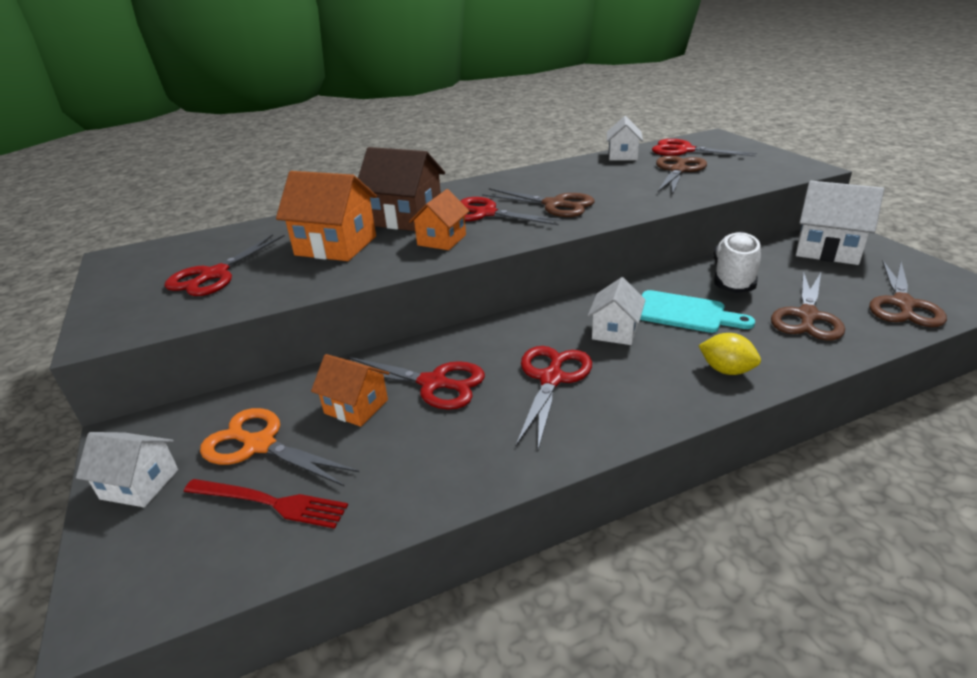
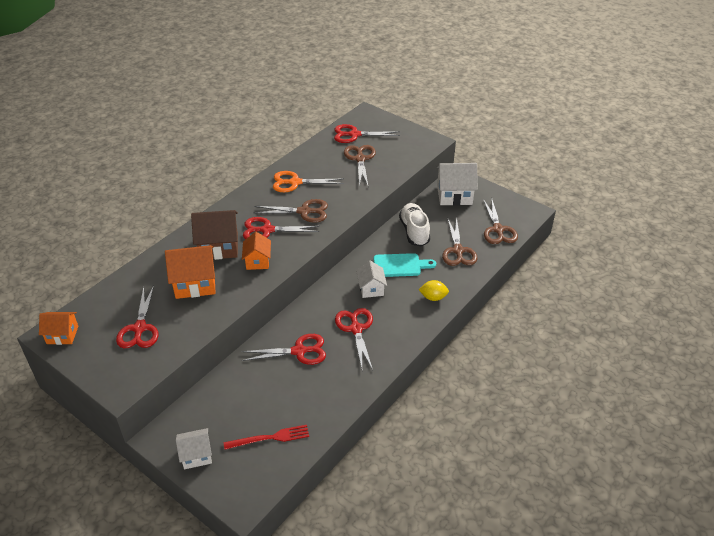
camera: 30 degrees left, 10 degrees up
(259, 445) = (238, 415): orange scissors -> orange scissors (295, 182)
(356, 406) = (269, 378): orange house -> orange house (62, 335)
(623, 156) = (318, 148): white house -> none

